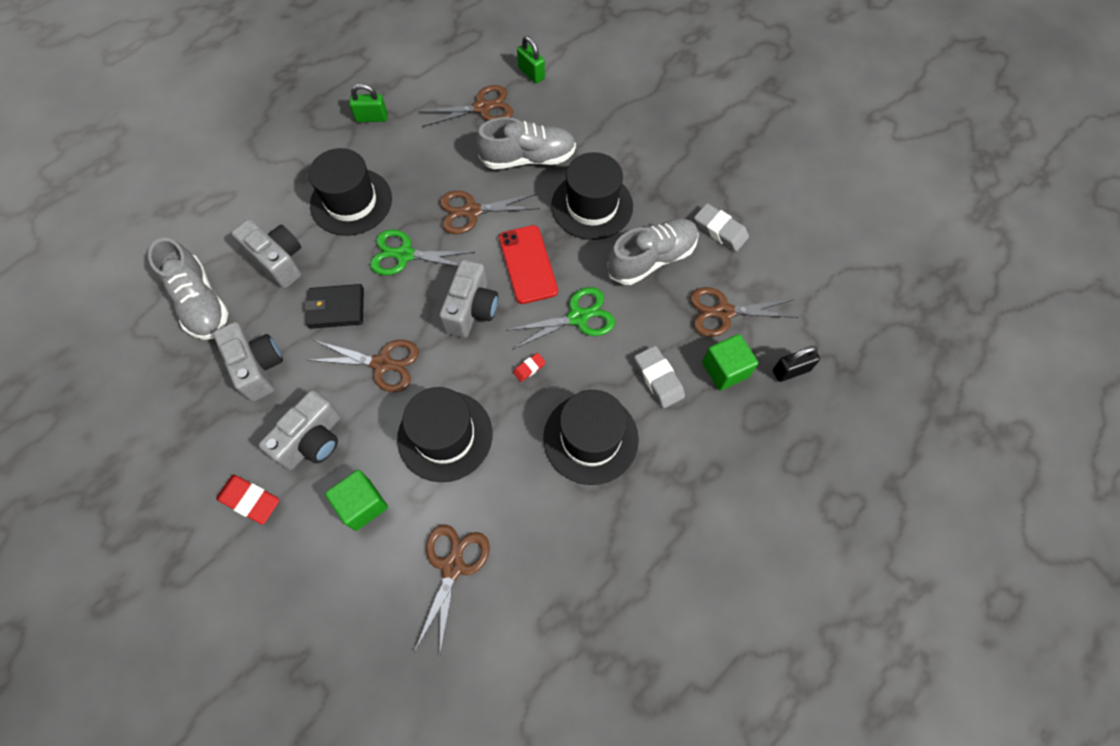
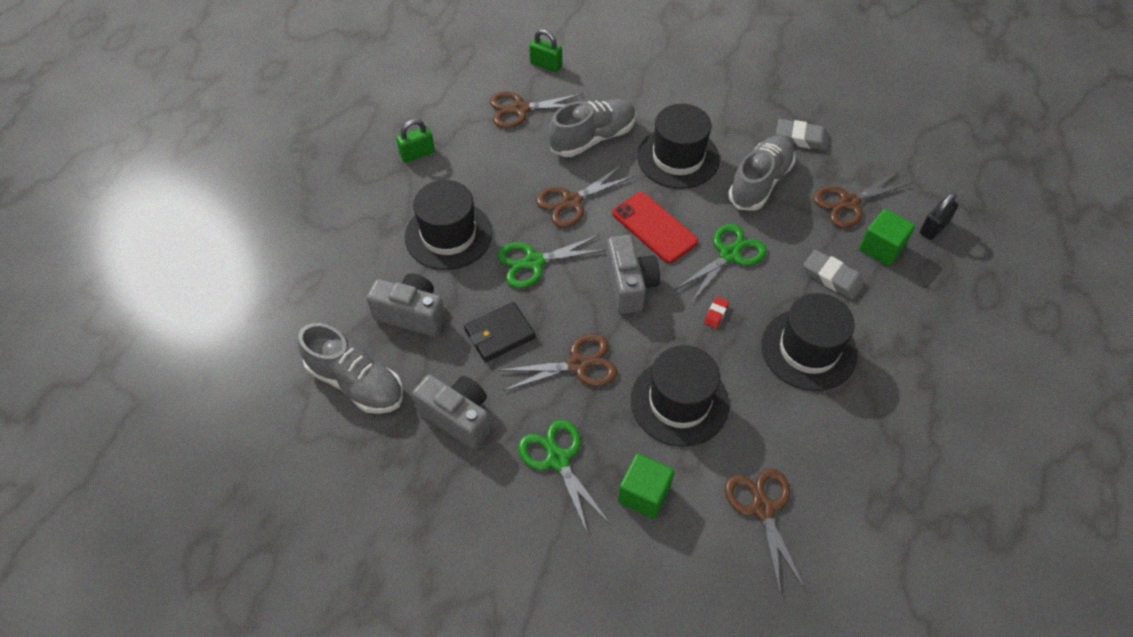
camera: 25 degrees left, 10 degrees down
(250, 500) = (533, 539): red eraser -> none
(313, 440) = (557, 459): grey camera -> green scissors
(482, 108) = (520, 109): brown scissors -> brown scissors turned 150 degrees counterclockwise

